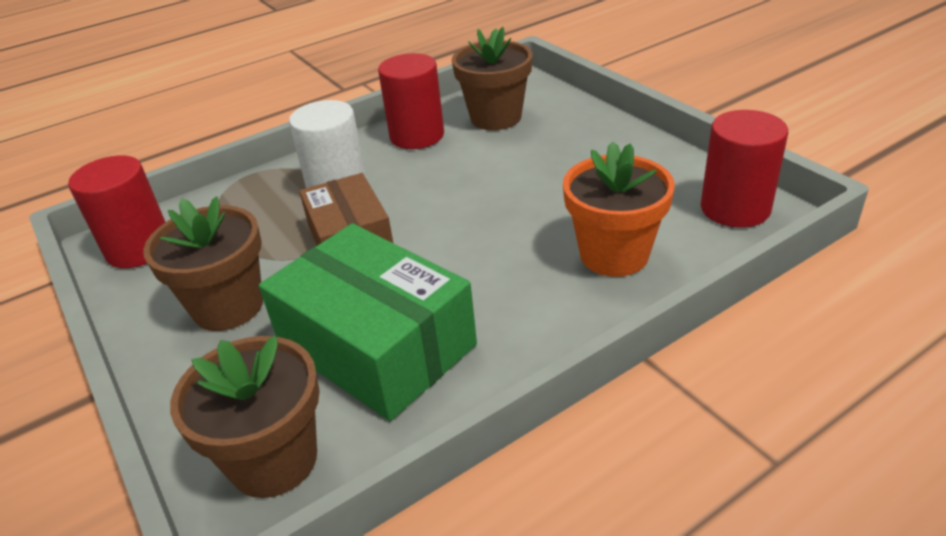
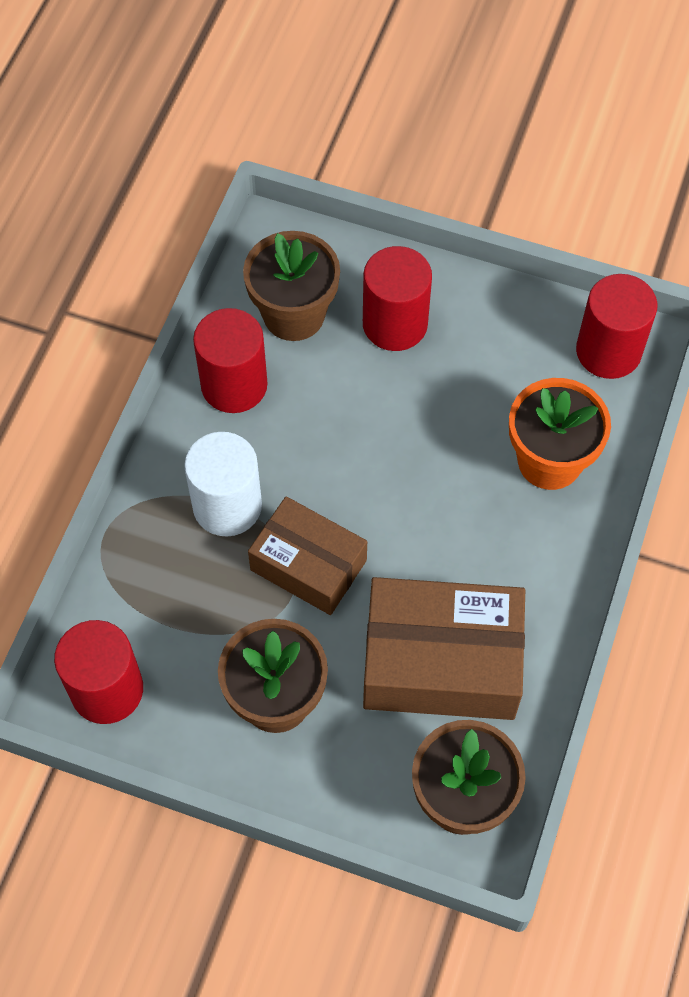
camera: 40 degrees left, 25 degrees up
(376, 345) = (441, 662): green box -> brown box
(563, 141) = (395, 324): none -> red cylinder

